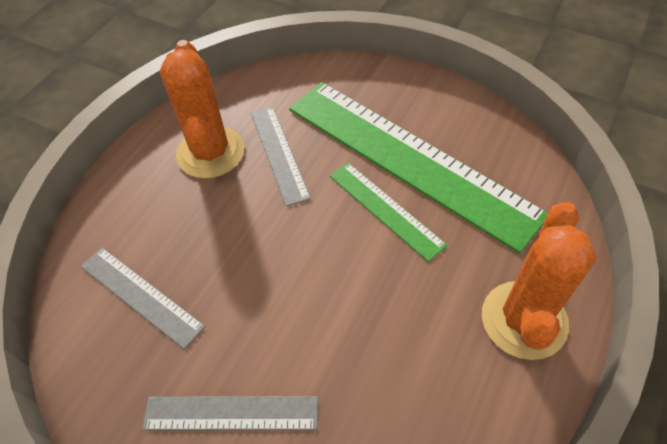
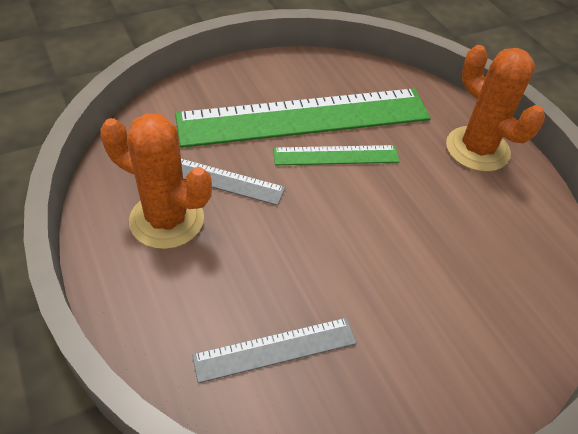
camera: 60 degrees left, 5 degrees down
(231, 413) = (436, 341): grey ruler -> none

